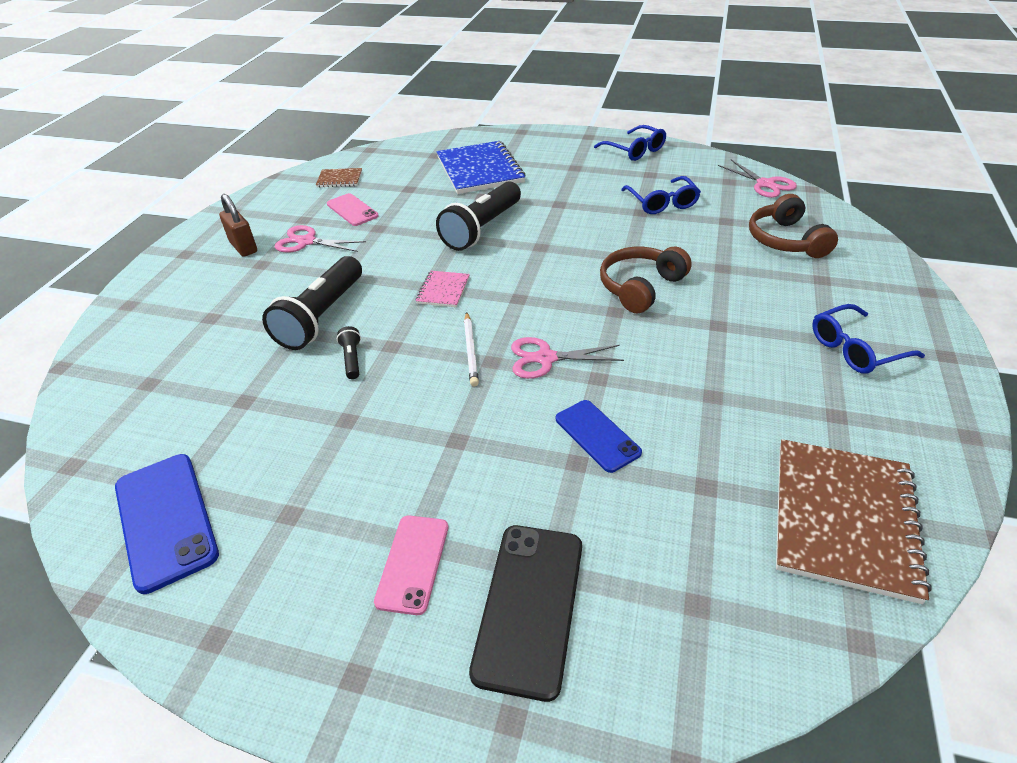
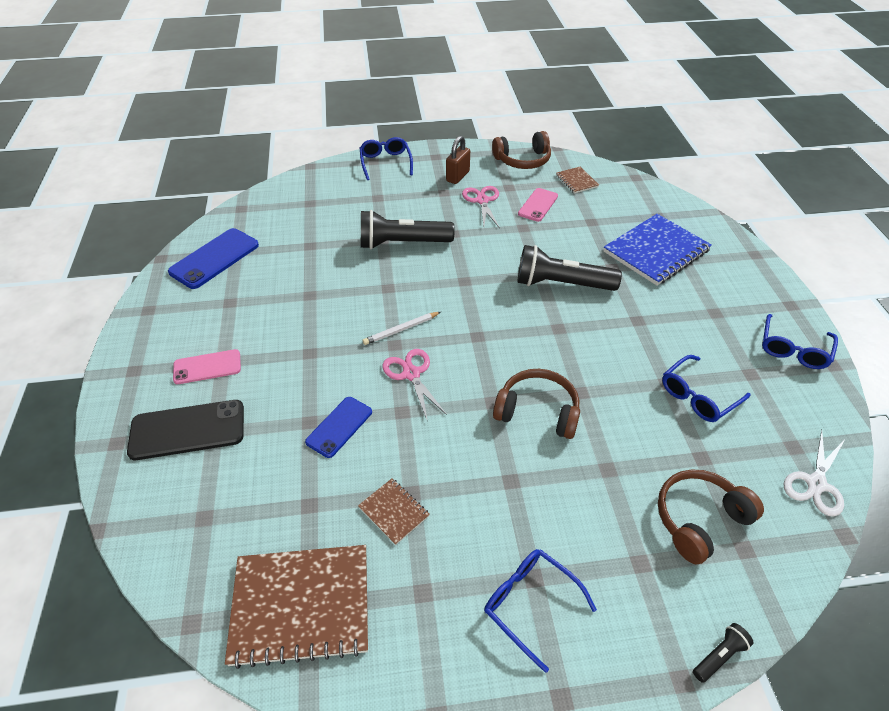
camera: 65 degrees right, 5 degrees up
(146, 295) = (385, 163): none -> blue glasses
(268, 199) = (523, 160): none -> brown headphones
(352, 359) = (366, 275): black flashlight -> black flashlight (719, 656)
(443, 290) = (464, 291): pink notebook -> none
(734, 415) = (394, 511): none -> brown notebook
(765, 184) = (816, 484): pink scissors -> white scissors

